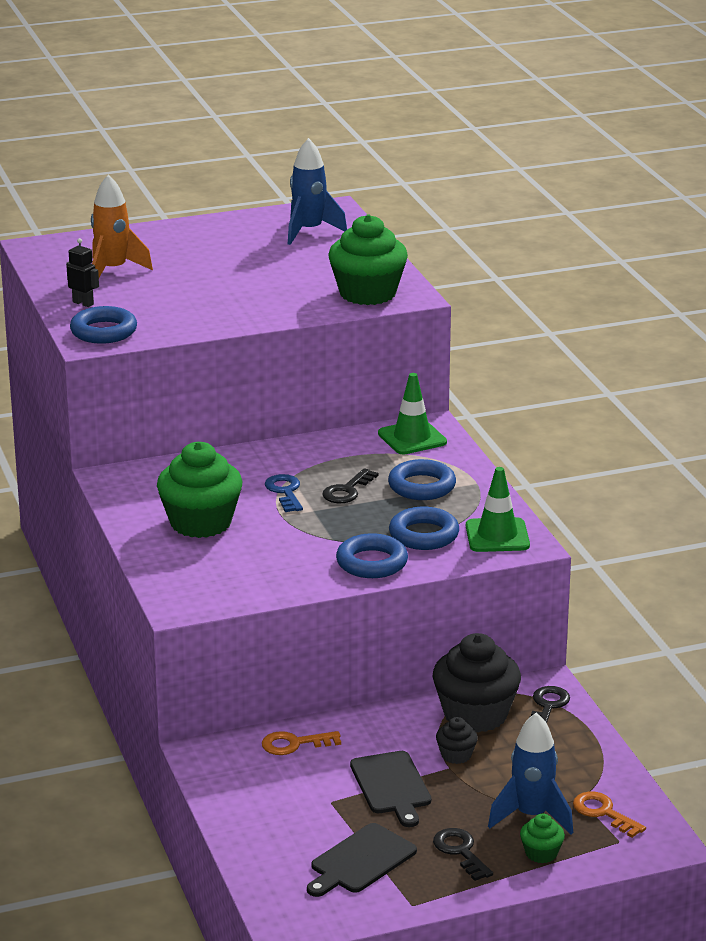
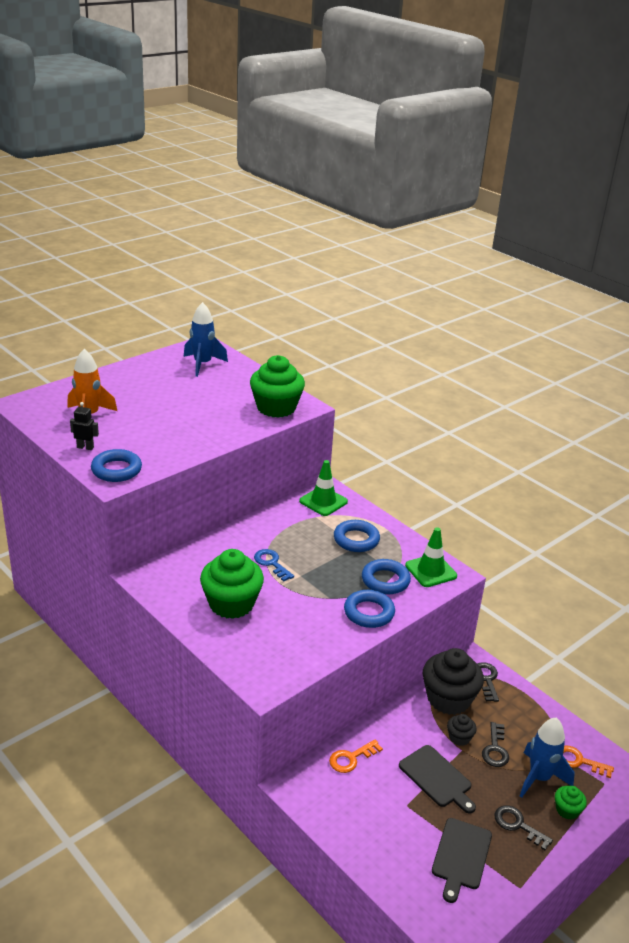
camera: 25 degrees left, 5 degrees up
(347, 491) = (311, 553): black key -> black key (495, 749)

